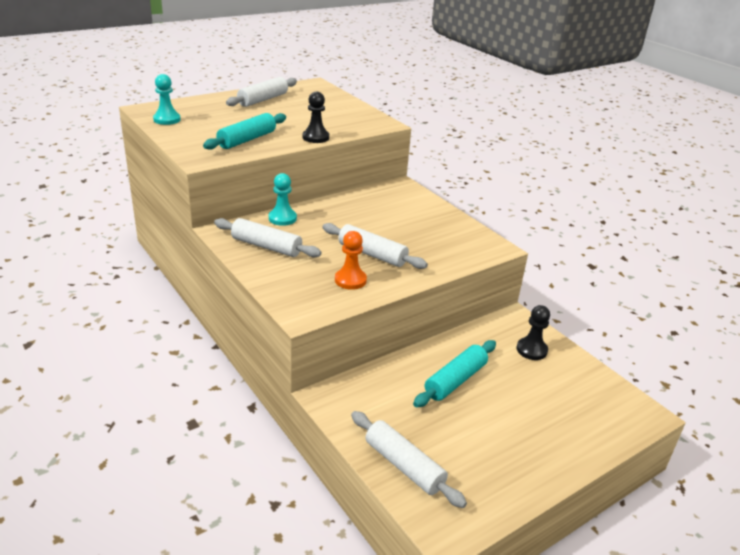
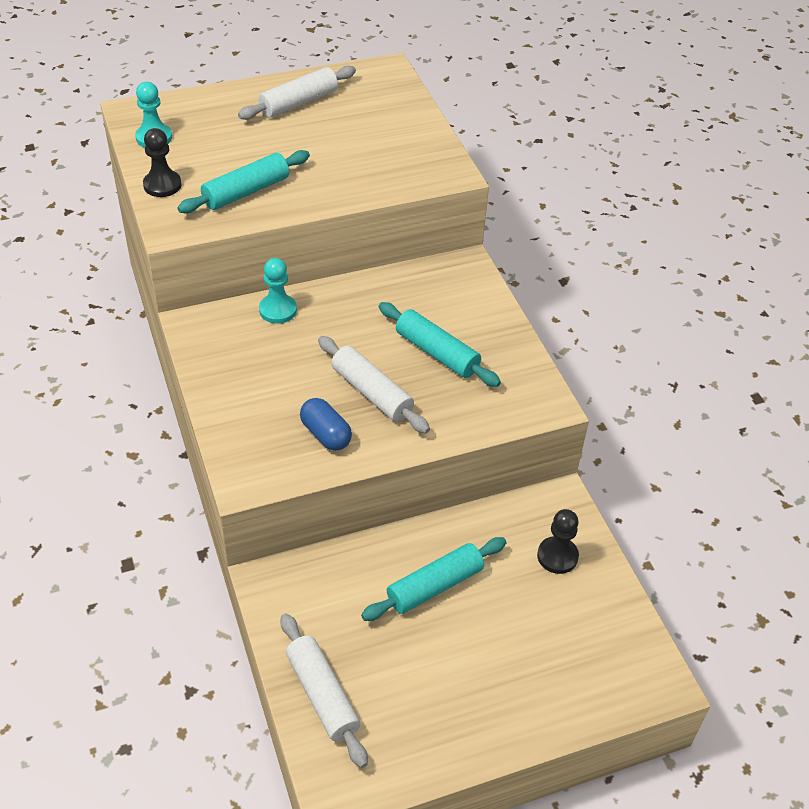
camera: 15 degrees right, 15 degrees up
(266, 246) = (240, 359): white rolling pin -> none
(315, 137) = (341, 196): black pawn -> black pawn (162, 185)
(350, 280) = (326, 434): orange pawn -> blue capsule
(406, 229) = (437, 353): none -> turquoise rolling pin

